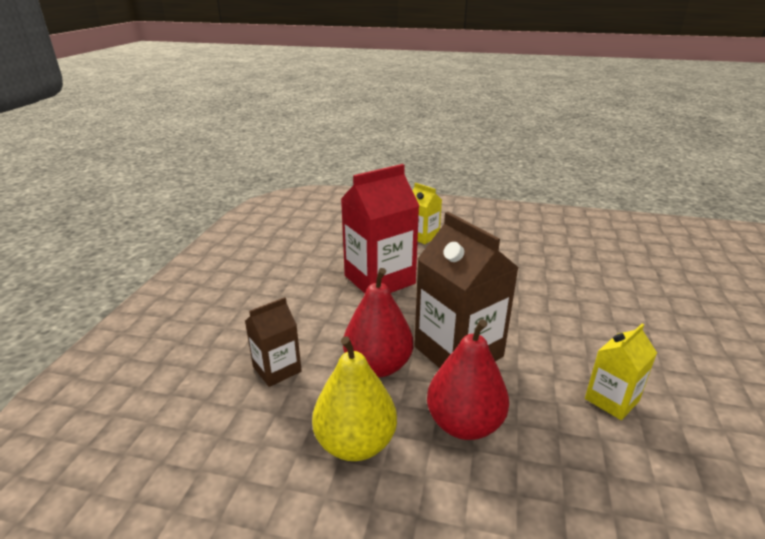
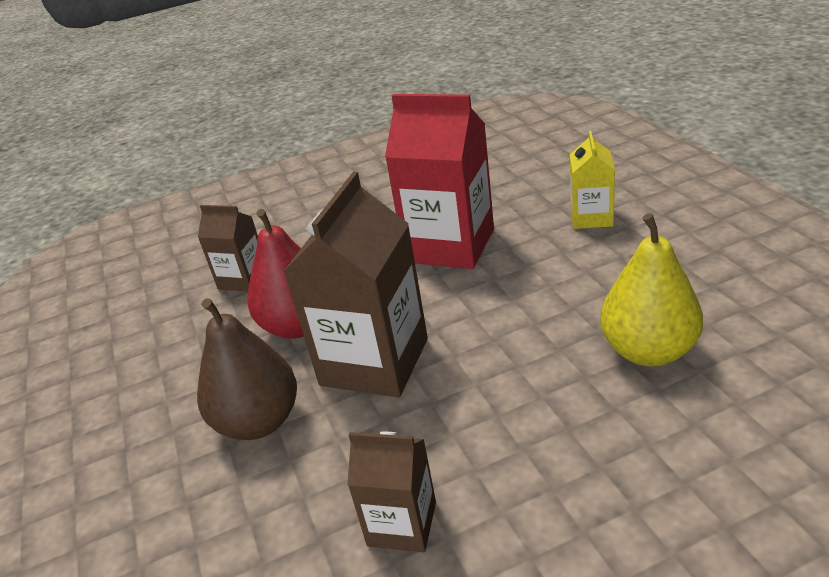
camera: 60 degrees right, 5 degrees up
(355, 443) = (184, 371): yellow pear -> yellow pear (648, 351)
(464, 424) = (259, 422): red pear -> brown pear
(611, 400) = (402, 524): yellow carton -> brown carton

